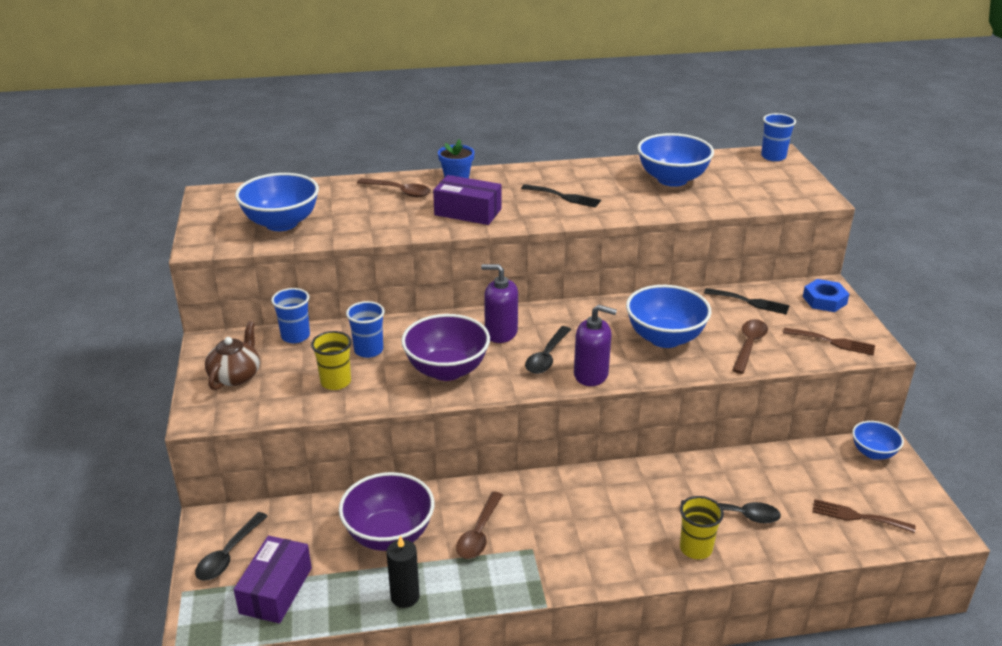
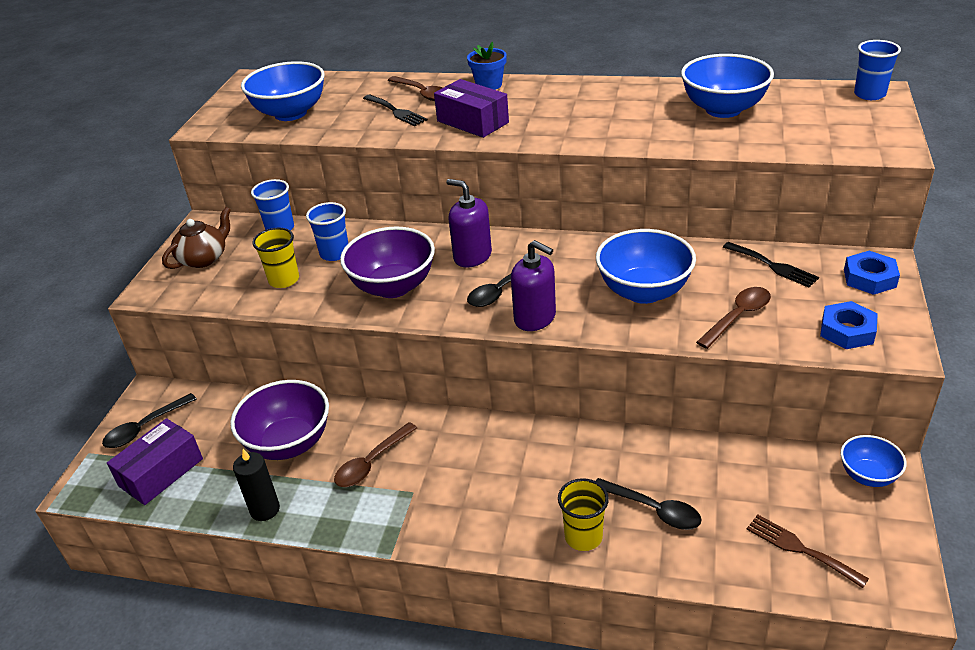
camera: 25 degrees right, 5 degrees up
(564, 197) = (585, 116): black fork -> black fork (396, 111)
(833, 342) = (847, 331): brown fork -> blue nut

